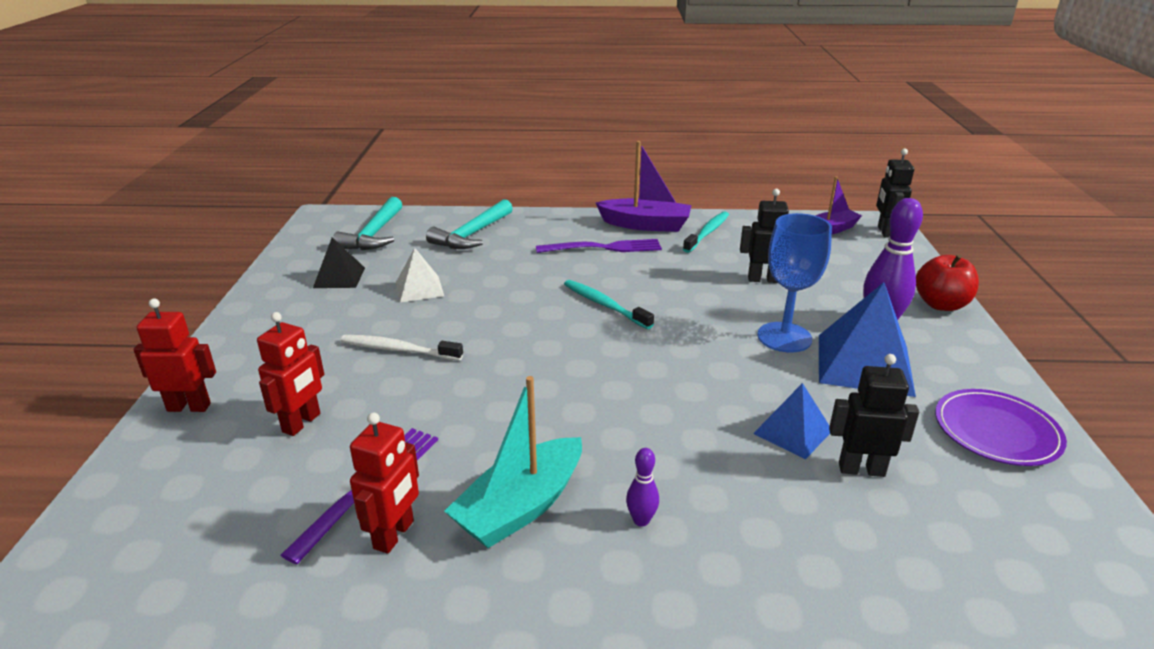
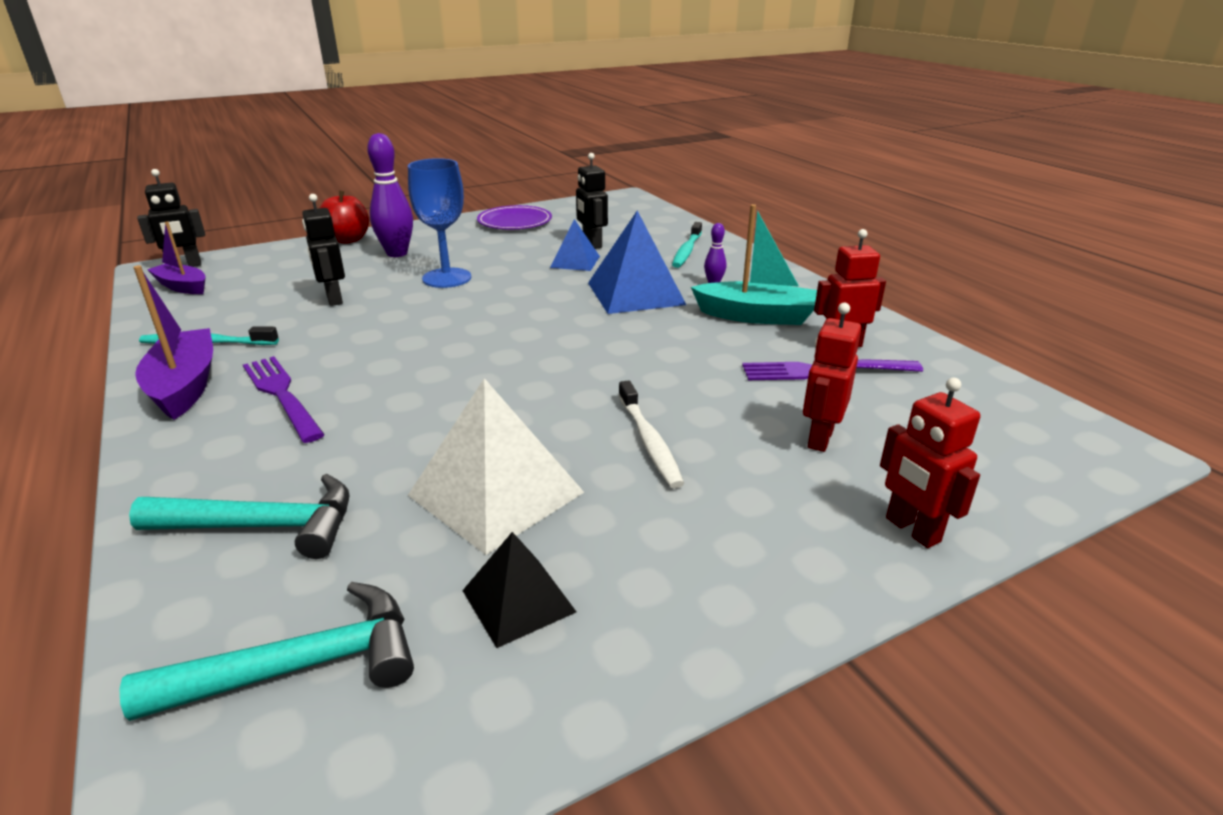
camera: 120 degrees left, 0 degrees up
(302, 423) = (819, 438): red robot -> red robot turned 60 degrees counterclockwise
(419, 289) = (496, 493): white pyramid -> white pyramid, size x1.74
(604, 305) = (445, 357): turquoise toothbrush -> turquoise toothbrush (687, 251)
(864, 364) = (466, 253): blue pyramid -> blue pyramid (635, 293)

